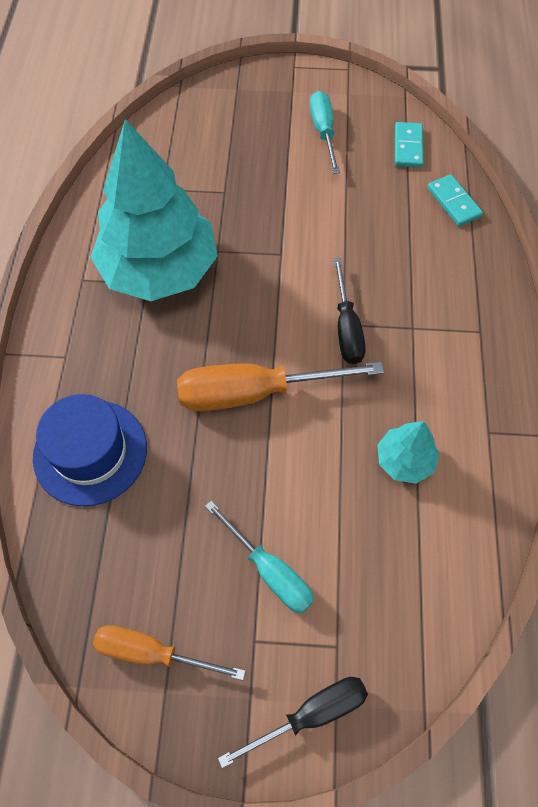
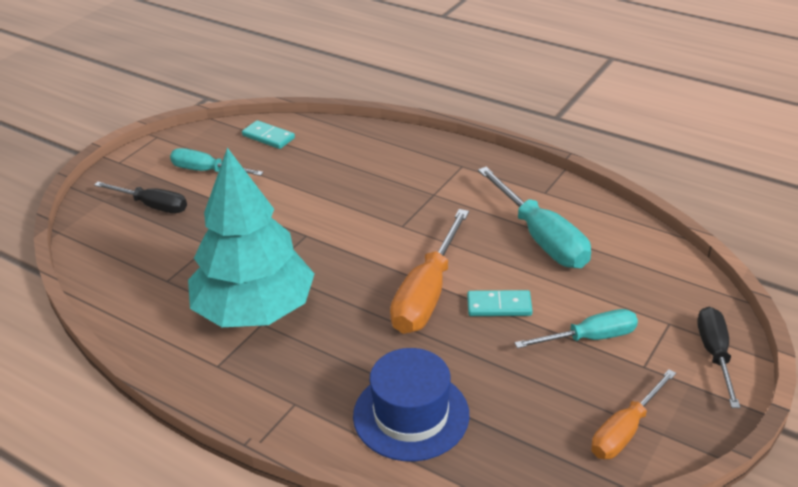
camera: 60 degrees left, 25 degrees down
(346, 328) = (407, 225): black screwdriver -> black screwdriver (152, 206)
(404, 460) = (541, 238): turquoise tree -> turquoise screwdriver
(453, 202) = (341, 136): turquoise domino -> turquoise domino (499, 306)

